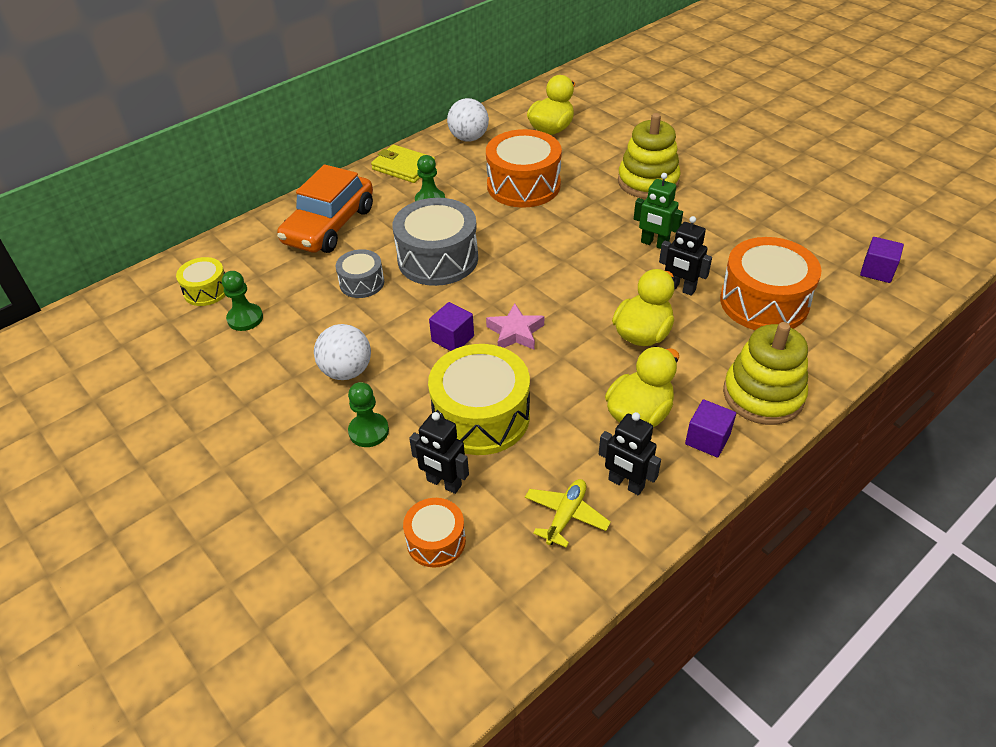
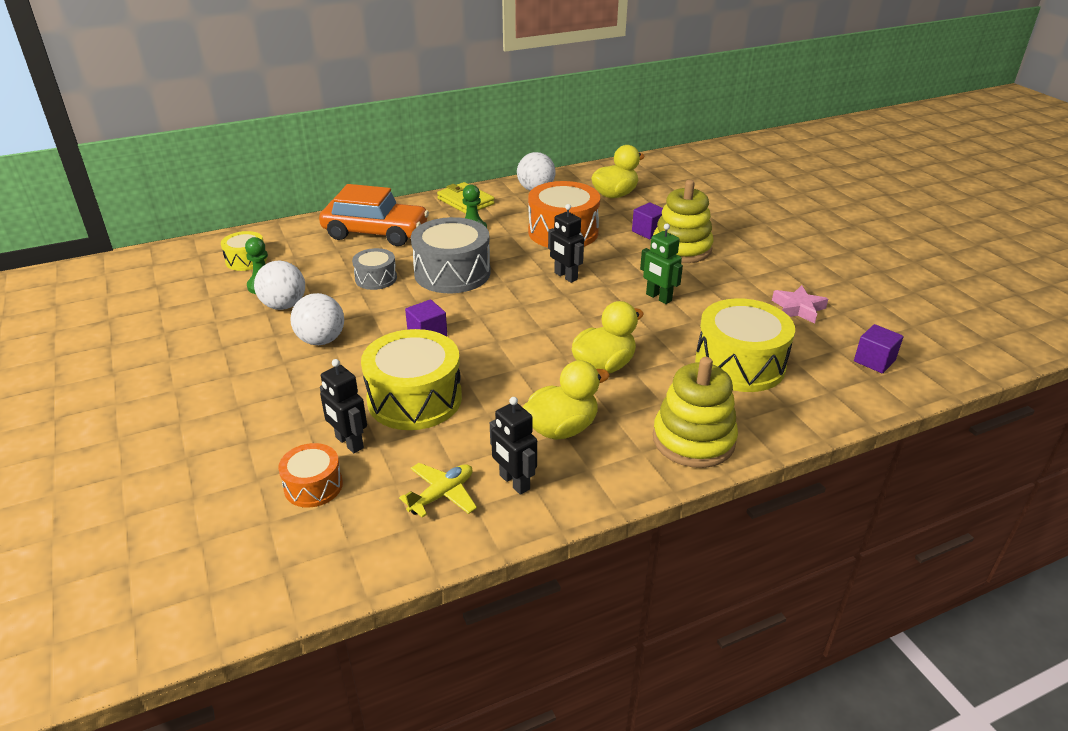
camera: 15 degrees right, 10 degrees down
(282, 338) = (284, 305): none -> white ball
(329, 226) = (375, 233): orange car -> orange car turned 120 degrees counterclockwise
(368, 431) = (310, 389): green pawn -> none
(515, 332) = (486, 341): pink star -> pink star (798, 309)
(680, 288) = (662, 337): black robot -> black robot (565, 276)
(707, 439) = (615, 464): purple cube -> purple cube (648, 231)
(764, 302) = (740, 364): orange drum -> yellow drum

